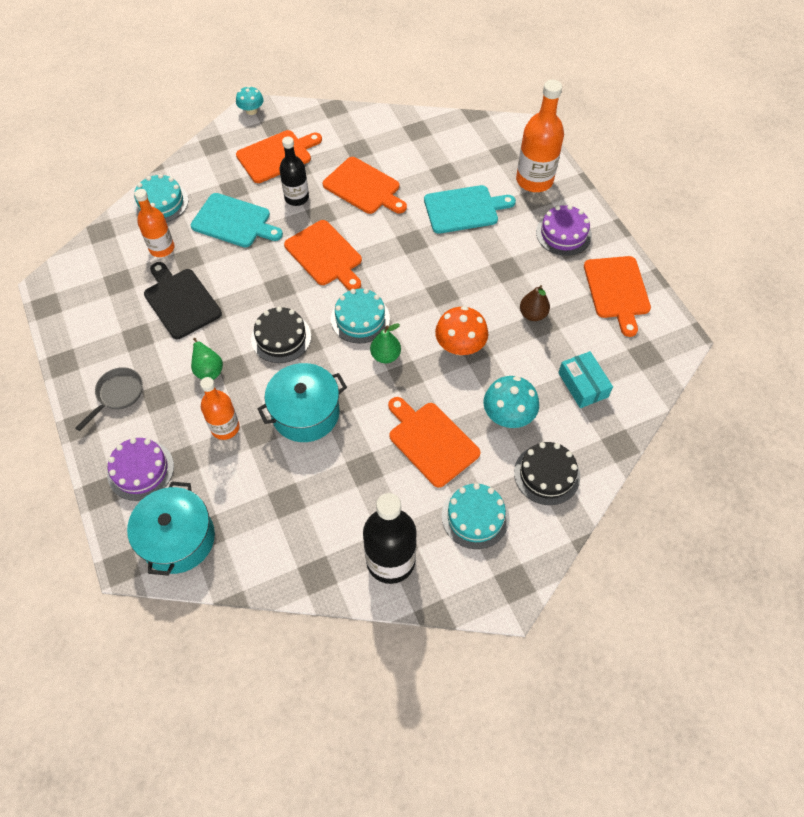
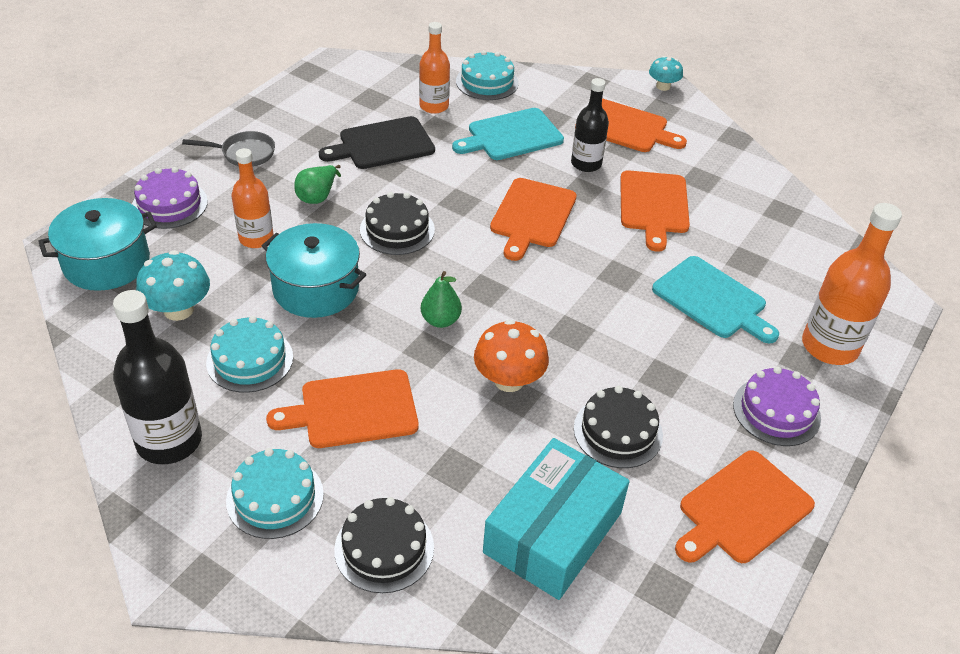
camera: 55 degrees right, 15 degrees down
(180, 301) = (382, 144): black cutting board -> black cutting board turned 135 degrees counterclockwise
(234, 221) = (511, 136): turquoise cutting board -> turquoise cutting board turned 75 degrees clockwise
(360, 318) = (473, 278): turquoise cake -> turquoise cake (250, 359)
(431, 441) = (353, 410): orange cutting board -> orange cutting board turned 120 degrees counterclockwise
(508, 415) = (444, 470): turquoise mushroom -> turquoise mushroom (178, 310)
(532, 314) = (618, 431): brown pear -> black cake
(583, 385) = (553, 532): turquoise box -> turquoise box, size x1.74

